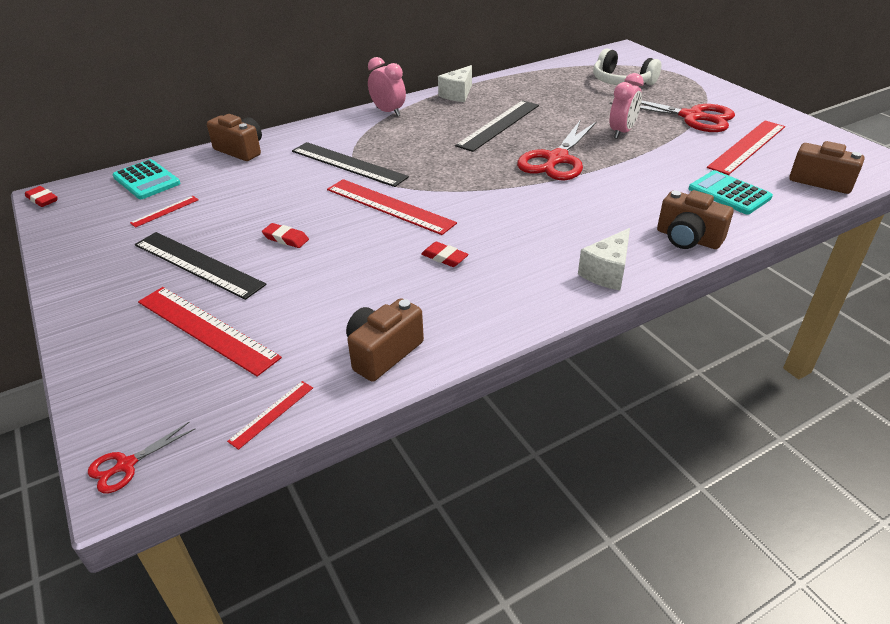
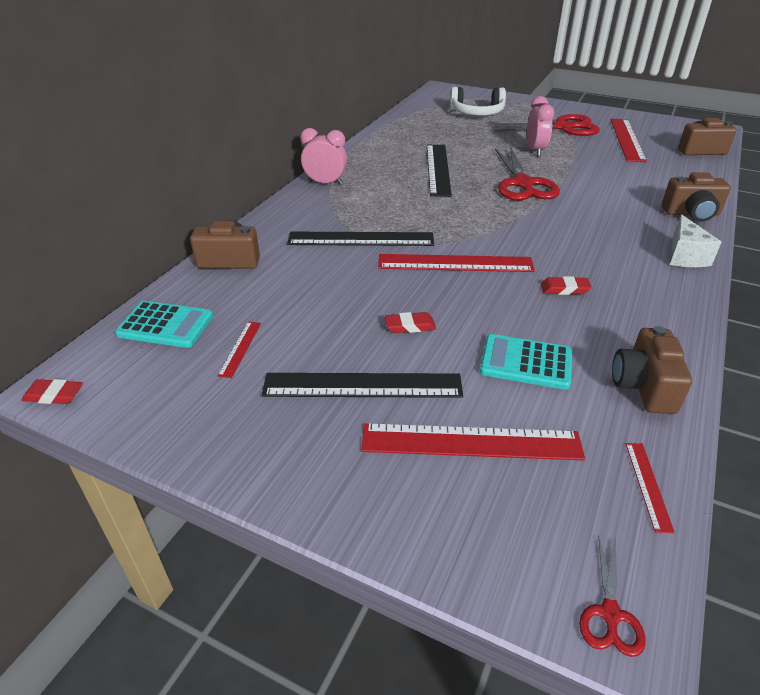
camera: 35 degrees left, 0 degrees up
(457, 94) = (364, 152): white cheese -> none
(729, 193) = (666, 174): turquoise calculator -> turquoise calculator (526, 362)

